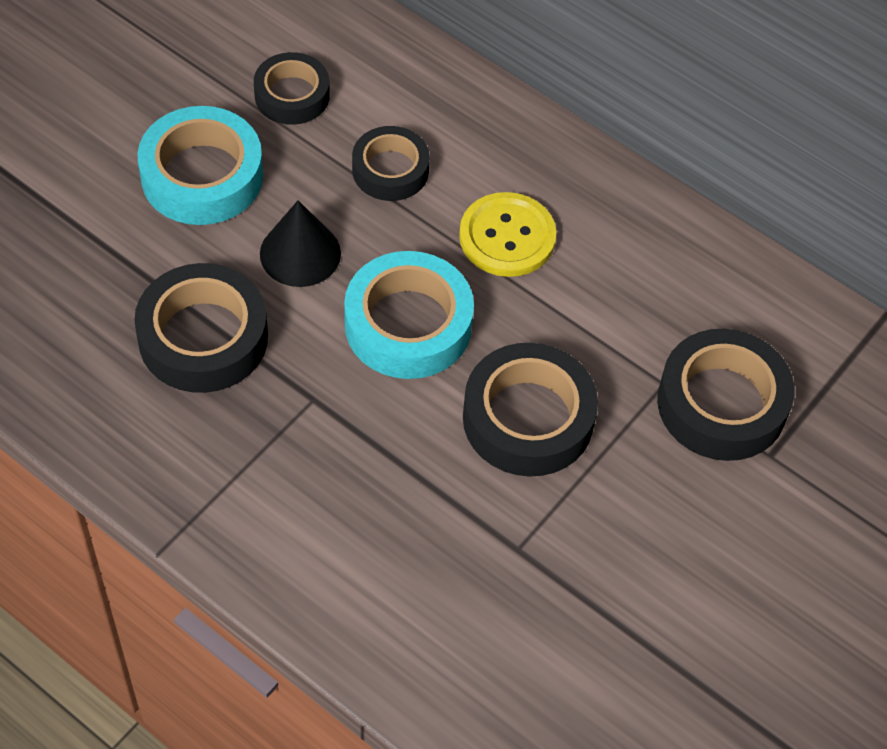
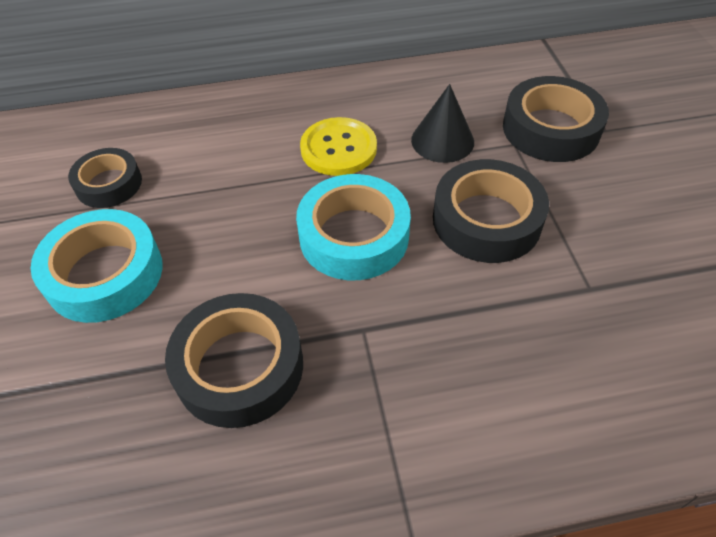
camera: 45 degrees left, 5 degrees down
(300, 253) = (234, 258): black cone -> black cone (442, 140)
(390, 170) = (226, 171): black tape -> none

